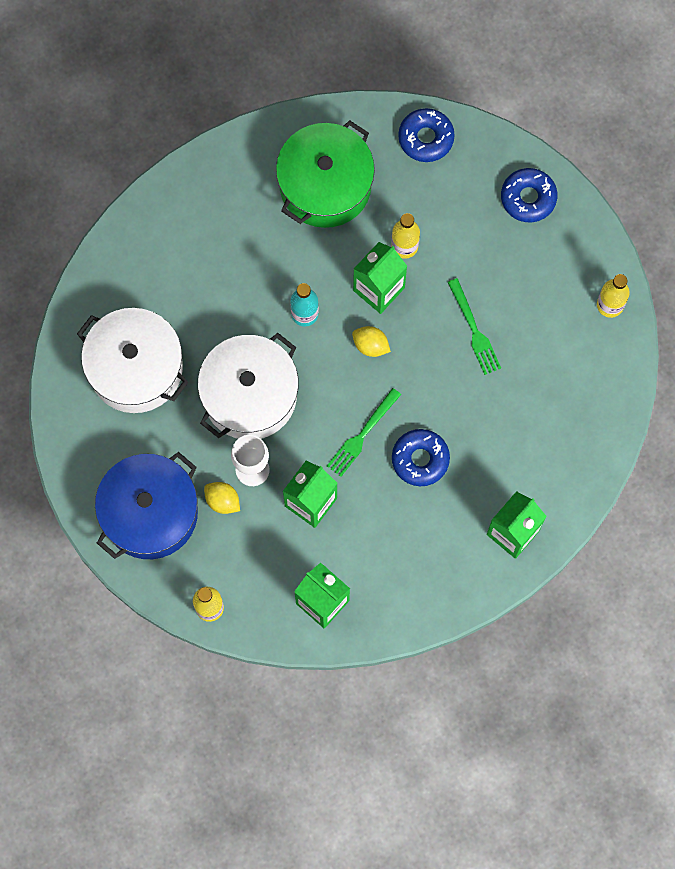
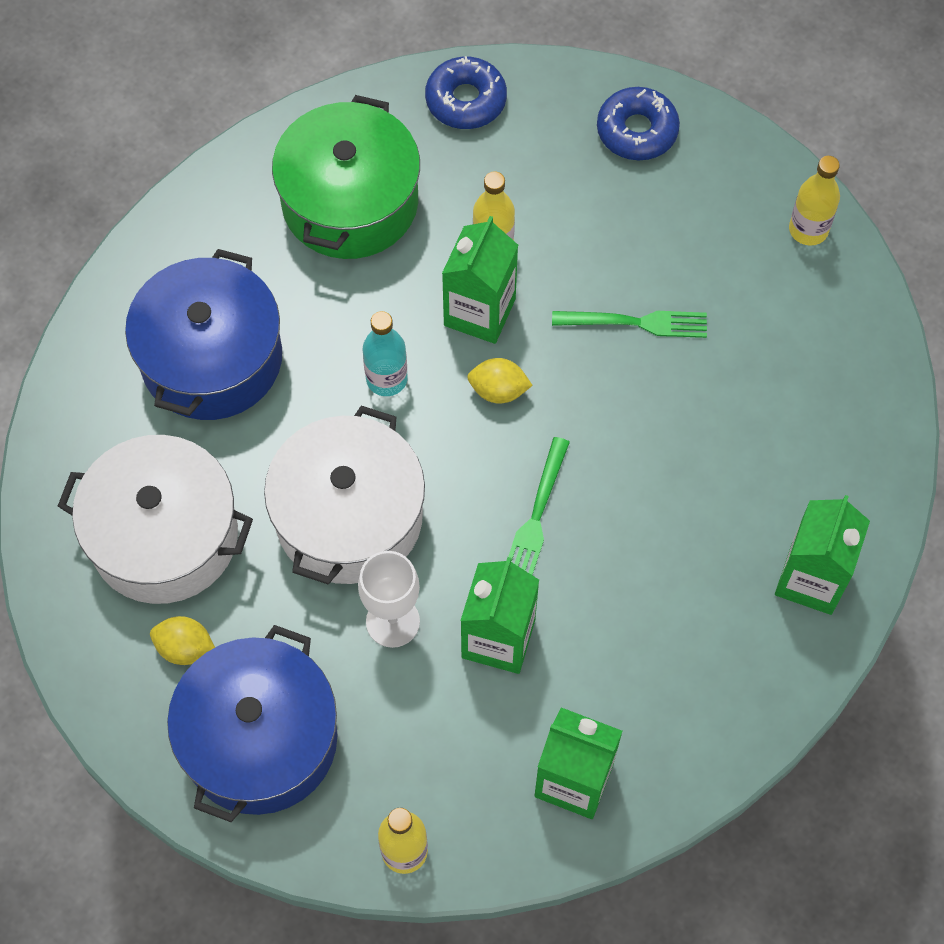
camera: 20 degrees left, 10 degrees down
(202, 262) = (211, 358): none -> blue pot
(222, 501) = (365, 683): yellow lemon -> yellow lemon (185, 648)
(420, 459) = (634, 522): blue donut -> none
(474, 330) = (637, 322): green fork -> green fork turned 45 degrees counterclockwise

